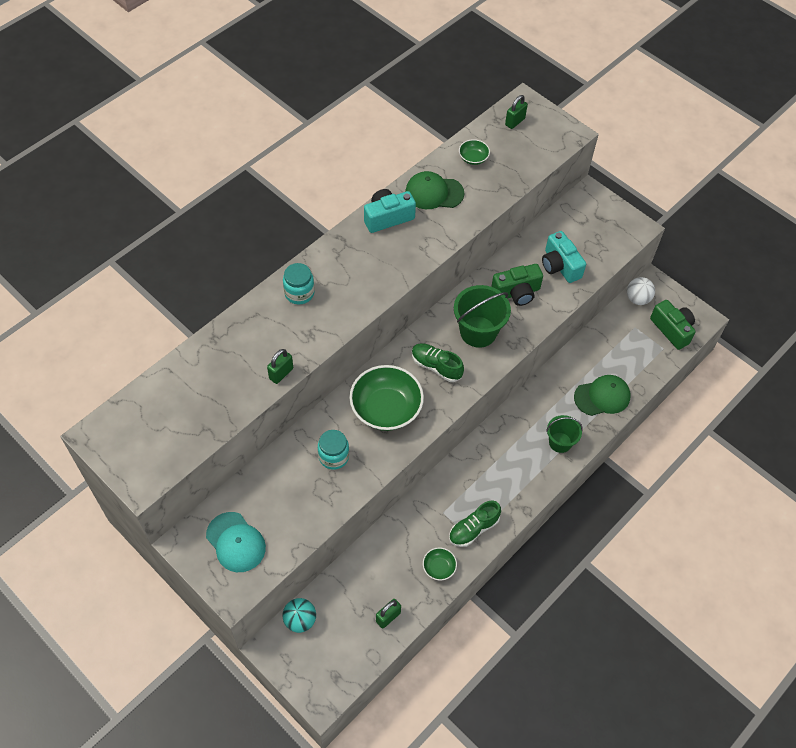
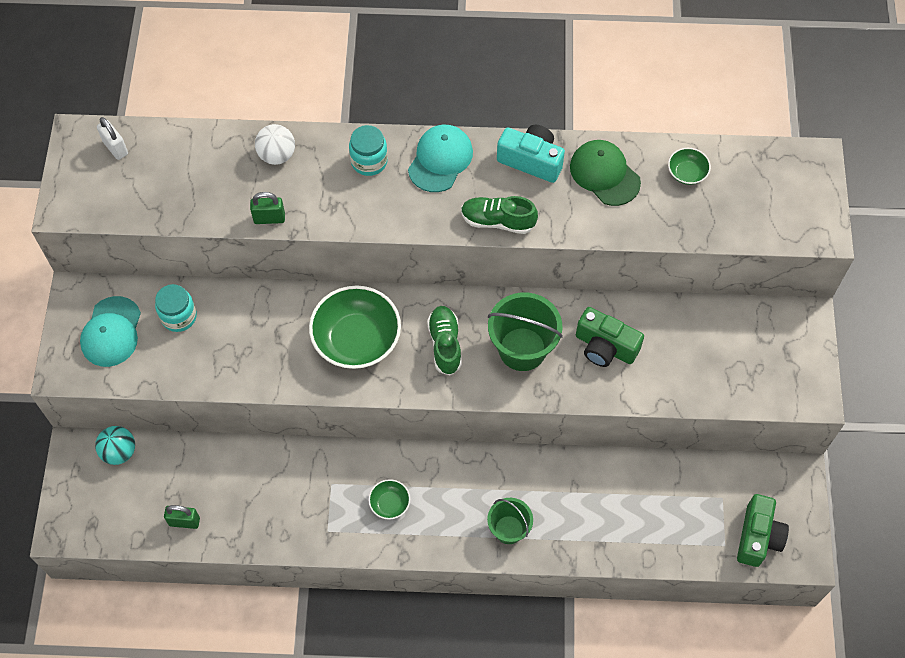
camera: 50 degrees right, 5 degrees up
(130, 419) = (115, 148): none -> white padlock
(333, 456) = (265, 338): turquoise jar -> turquoise jar (179, 316)
(338, 258) = (440, 160): none -> turquoise cap
(439, 567) = (271, 525): green bowl -> green bowl (390, 503)
(473, 529) = (339, 524): green shoe -> green shoe (498, 221)
(515, 122) = (778, 172): green padlock -> none
(560, 266) = (681, 361): turquoise camera -> none
(602, 396) = (602, 529): green cap -> none
(637, 299) = (761, 474): white ball -> white ball (277, 155)

